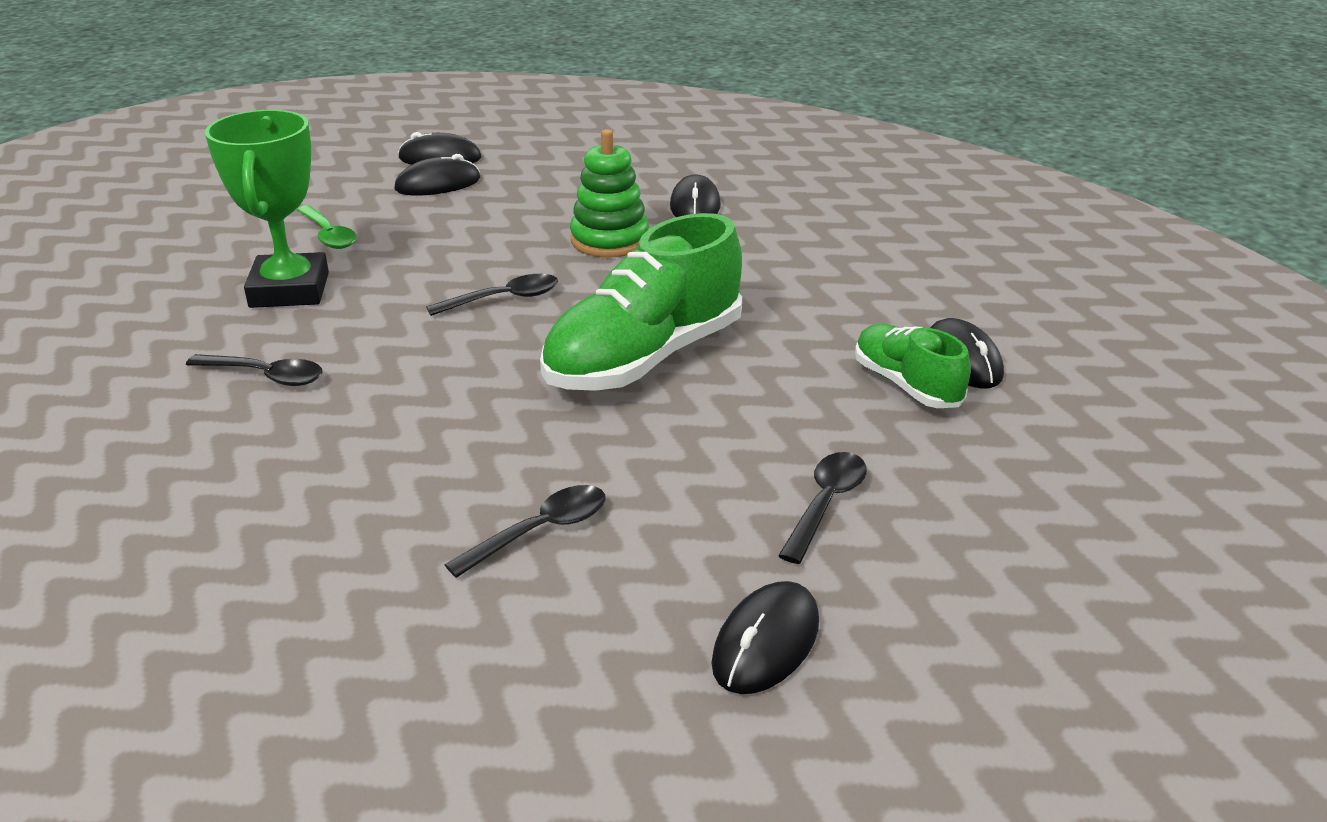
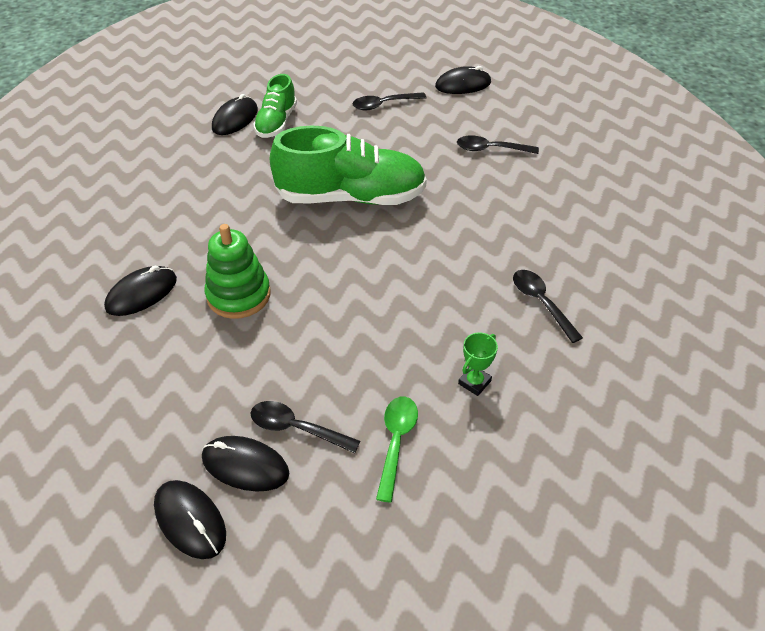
camera: 135 degrees left, 15 degrees up
(289, 290) = (474, 382): green trophy -> green trophy, size x0.42
(503, 299) = (361, 283): black spoon -> black spoon (296, 428)

